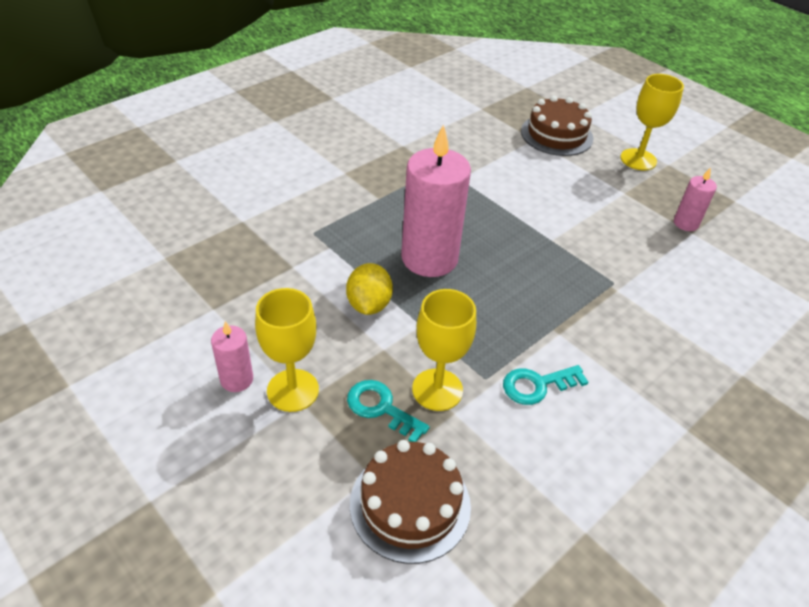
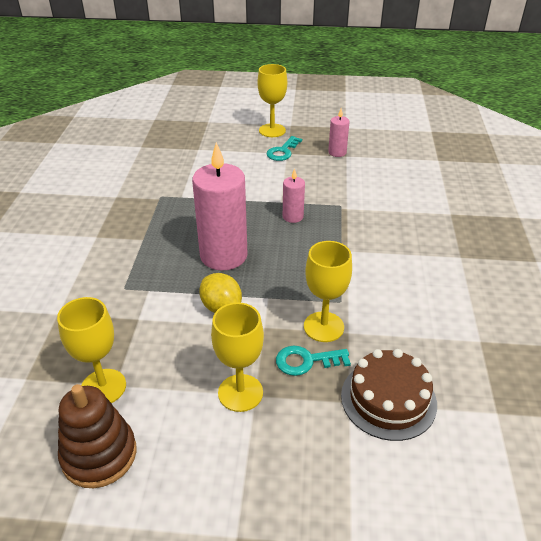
camera: 40 degrees left, 5 degrees down
(141, 354) = (99, 454): none -> brown stacking toy
(203, 304) = (103, 387): none -> yellow goblet
(237, 379) = (194, 415): pink candle -> pink candle (293, 217)
(537, 385) = (370, 285): turquoise key -> turquoise key (282, 151)
(556, 135) = (209, 139): brown cake -> none

